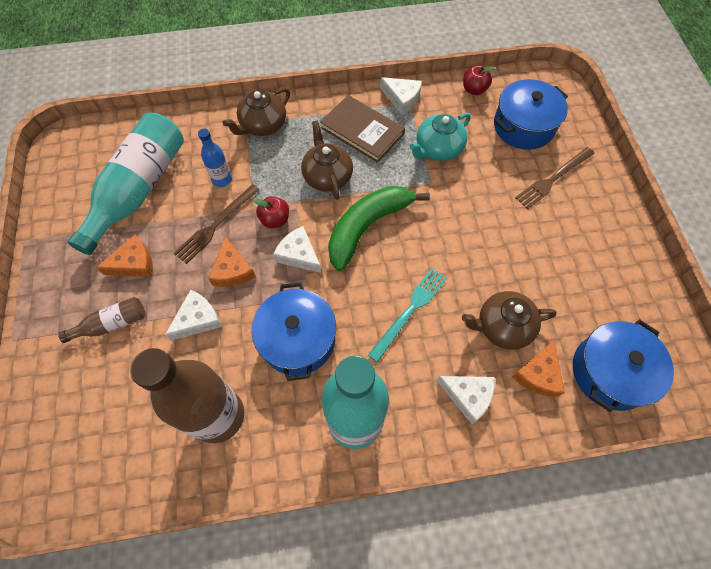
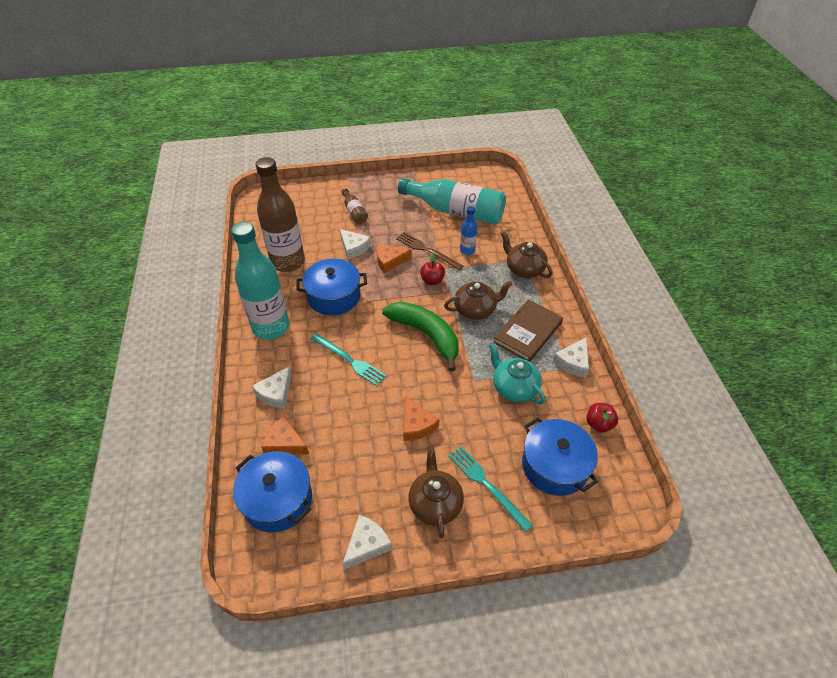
camera: 90 degrees right, 15 degrees down
(134, 263) = (397, 216): orange cheese -> orange cheese (416, 425)
(299, 254) = (401, 295): white cheese -> white cheese (367, 544)
(502, 326) = (329, 422): brown teapot -> brown teapot (435, 503)
(553, 179) = (487, 485): brown fork -> turquoise fork

